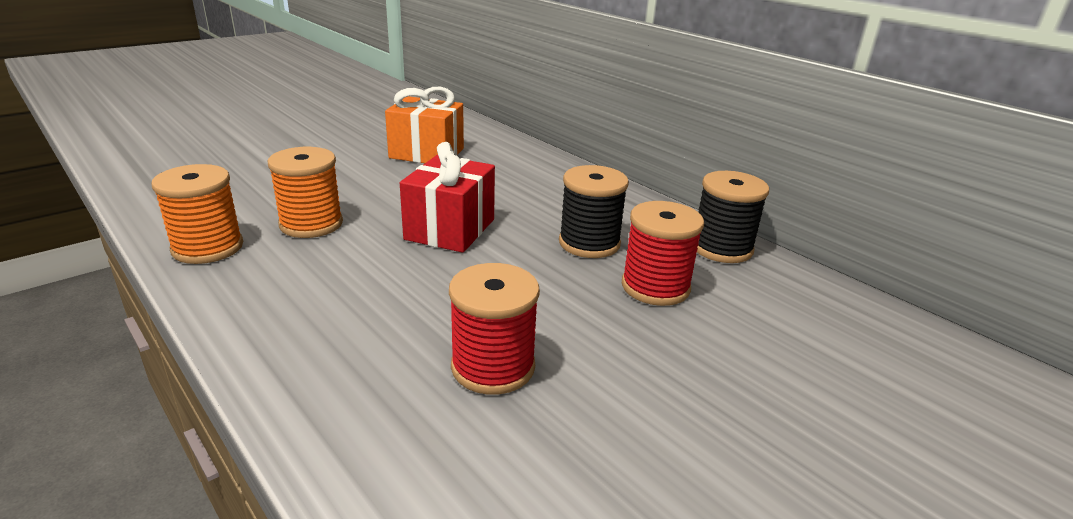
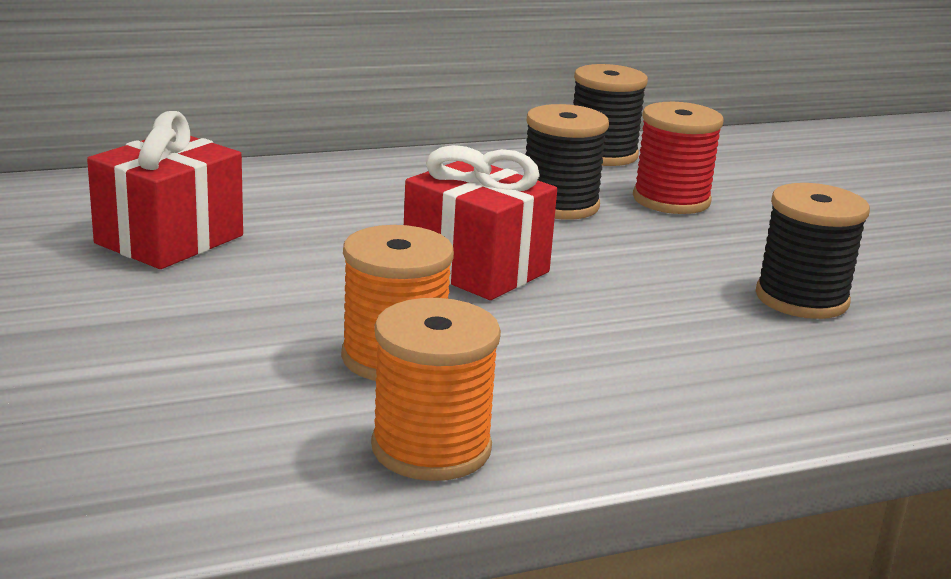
camera: 70 degrees left, 5 degrees down
(427, 153) = (169, 239): orange gift -> red gift
(493, 367) = (801, 299): red spool -> black spool

